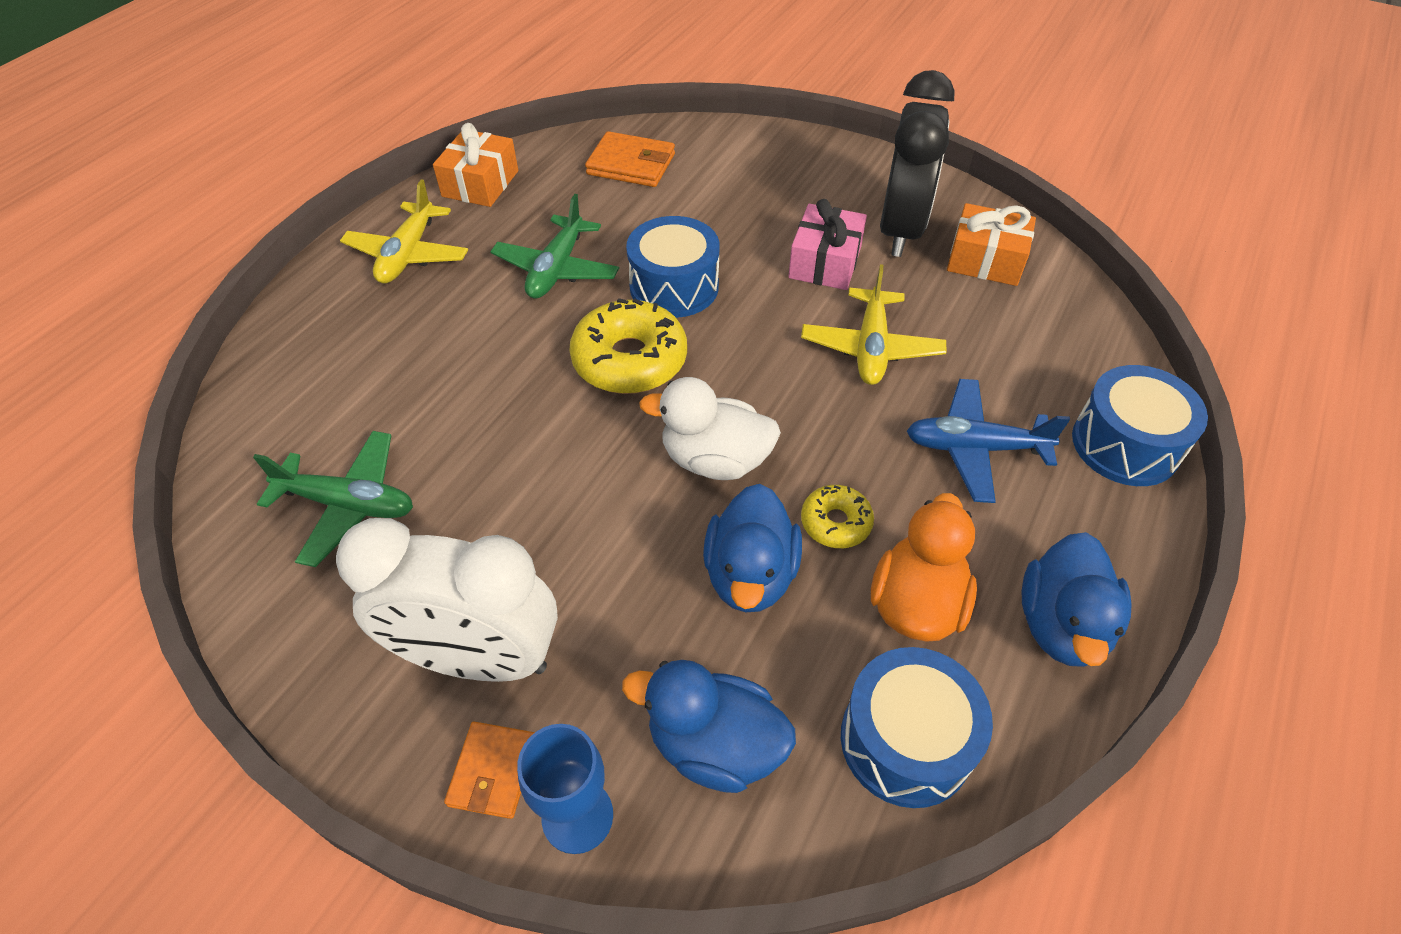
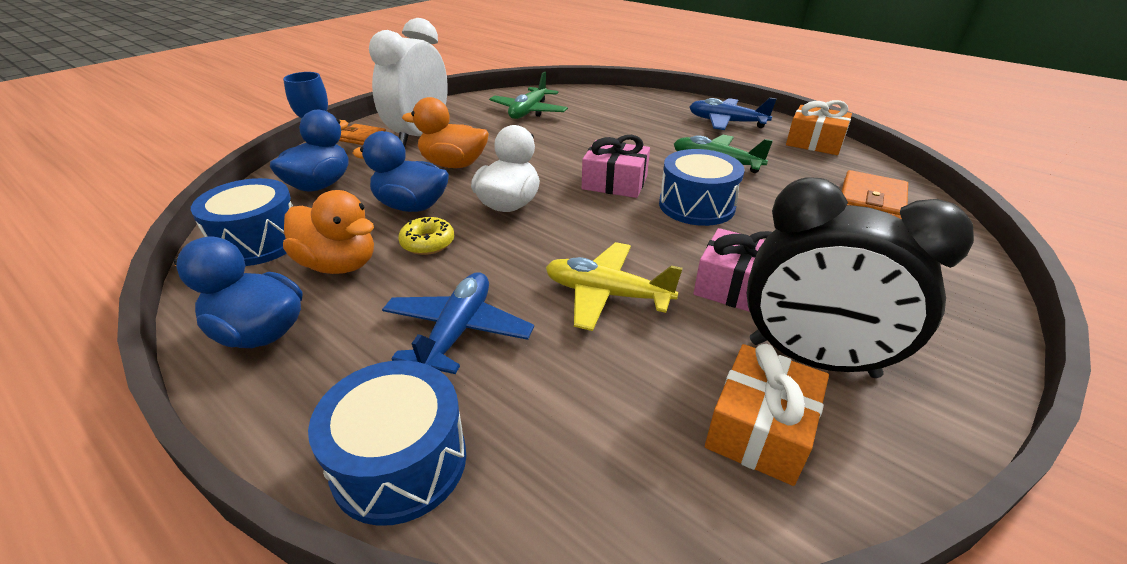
camera: 100 degrees right, 15 degrees down
(408, 254) = (726, 122): yellow plane -> blue plane
(601, 562) = (453, 164): none -> orange duck
(629, 360) = (614, 183): yellow donut -> pink gift

